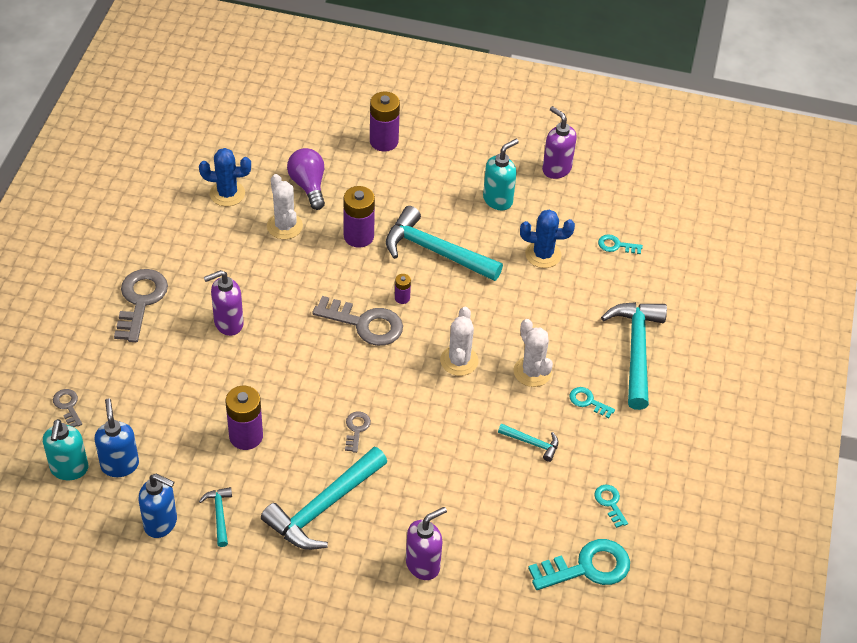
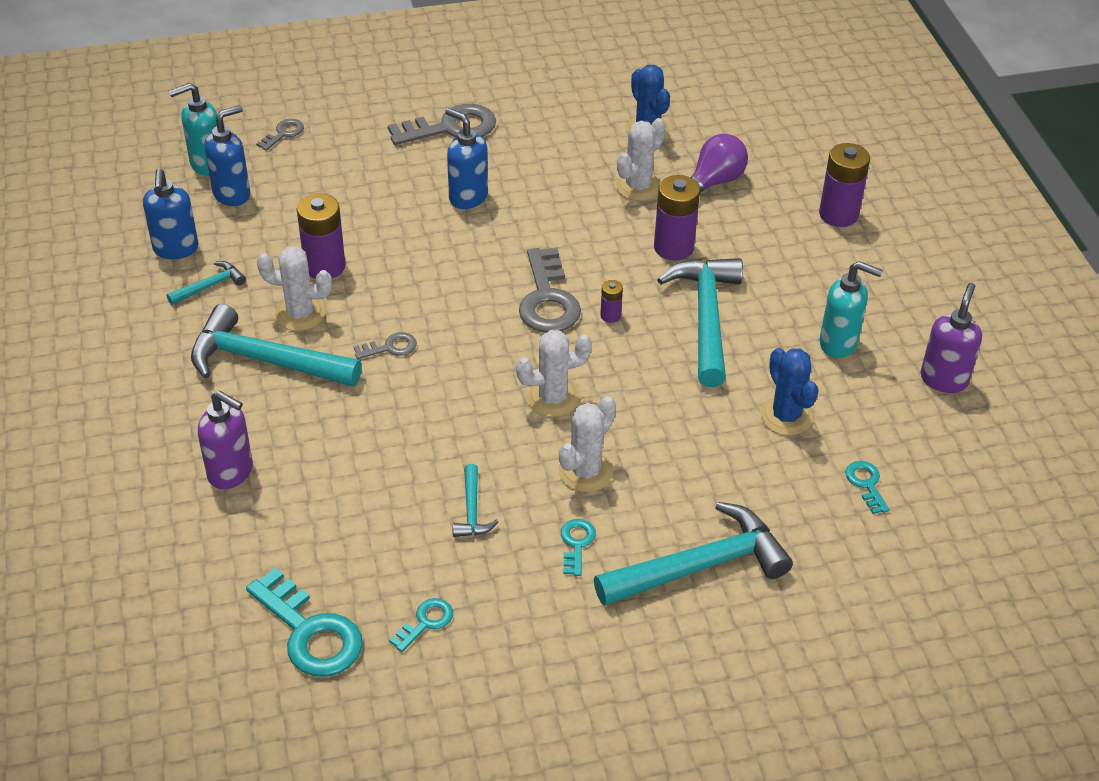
camera: 65 degrees right, 5 degrees down
(228, 323) = (467, 197): purple soap dispenser -> blue soap dispenser
(287, 469) = (300, 314): none -> white cactus

